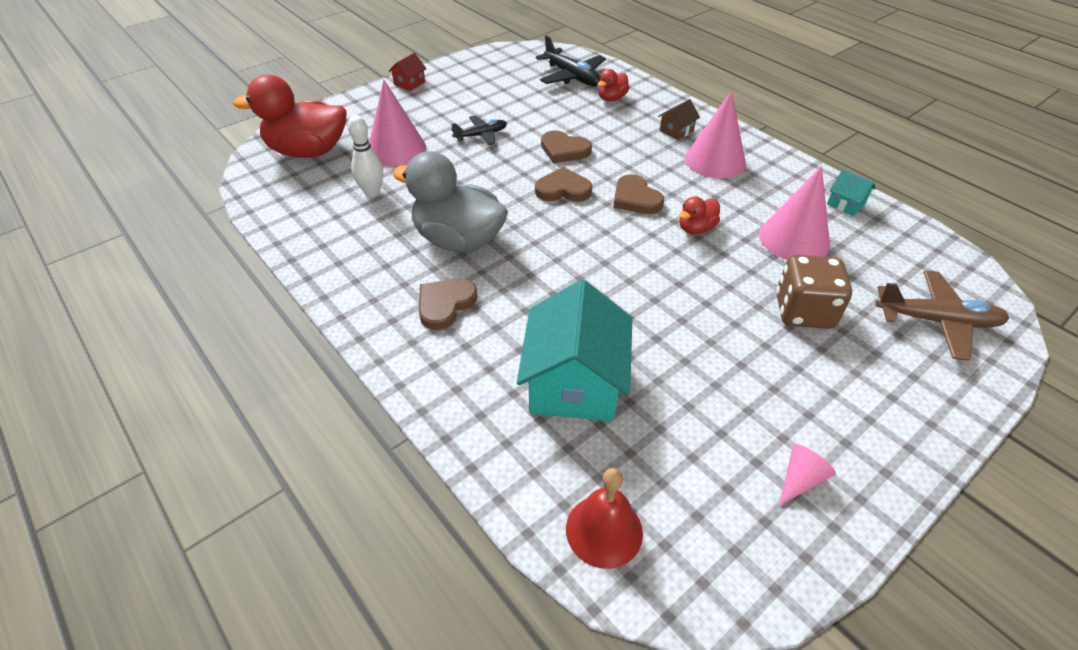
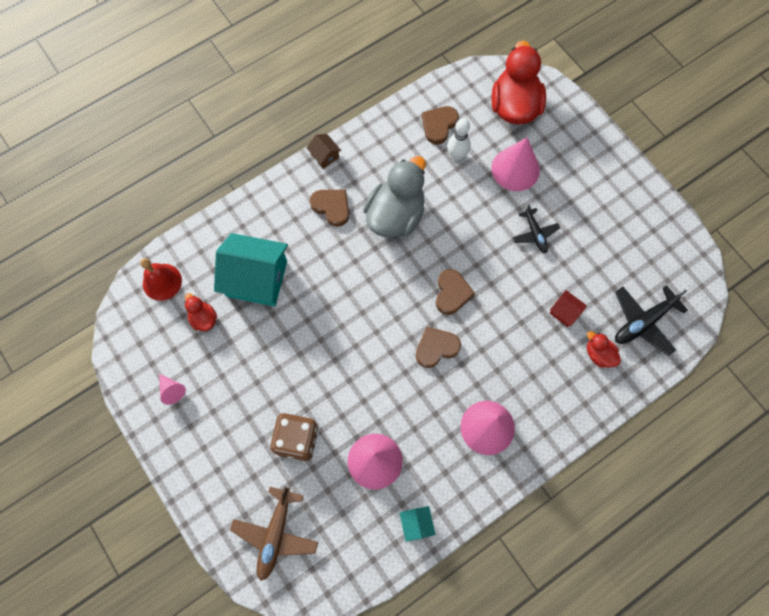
camera: 95 degrees right, 25 degrees up
(409, 83) = (627, 174): red house -> red house (564, 312)
(564, 150) = (509, 300): brown heart -> brown heart (439, 125)
(676, 131) = (538, 404): brown house -> brown house (325, 156)
(696, 228) = (394, 387): red duck -> red duck (203, 318)
(846, 204) = (416, 523): turquoise house -> turquoise house turned 60 degrees counterclockwise

